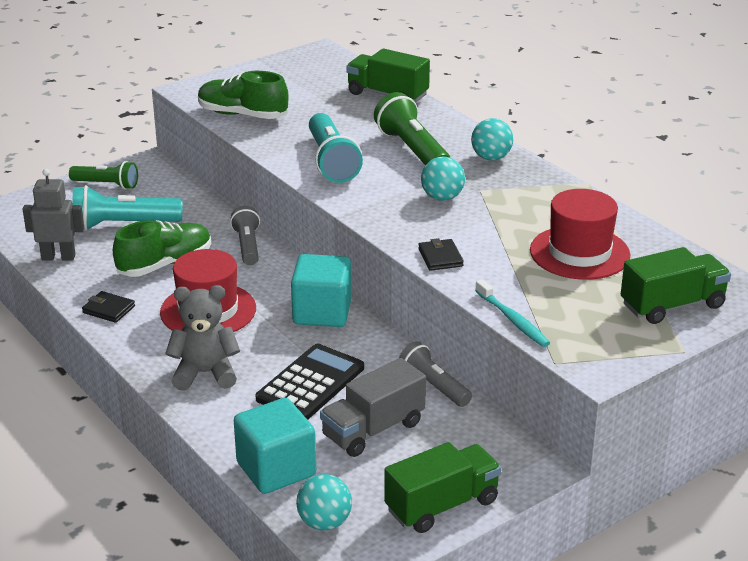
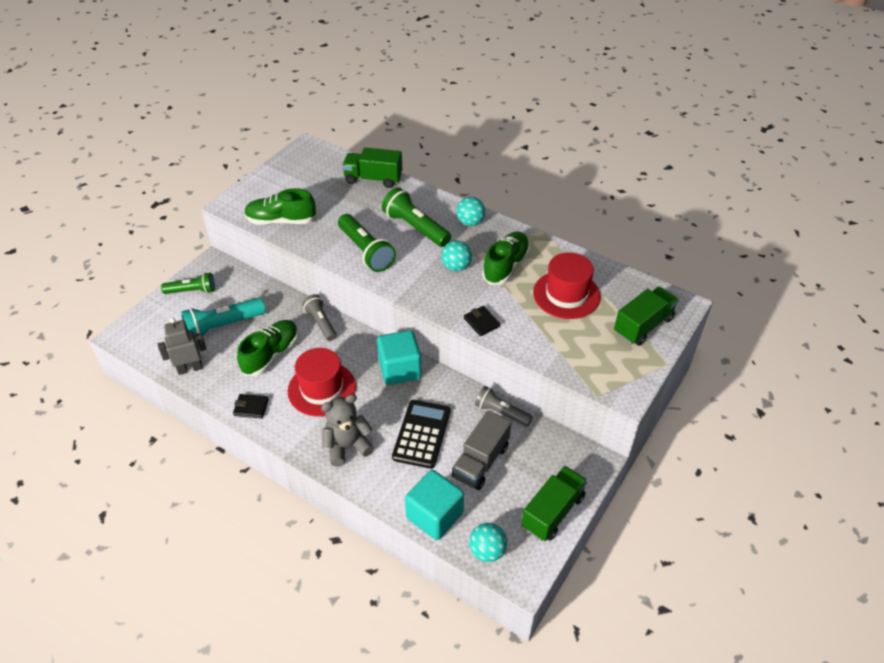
camera: 20 degrees left, 15 degrees up
(331, 161) = (366, 251): turquoise flashlight -> green flashlight
(511, 209) = (505, 266): none -> green shoe
(513, 320) = (554, 366): turquoise toothbrush -> none

